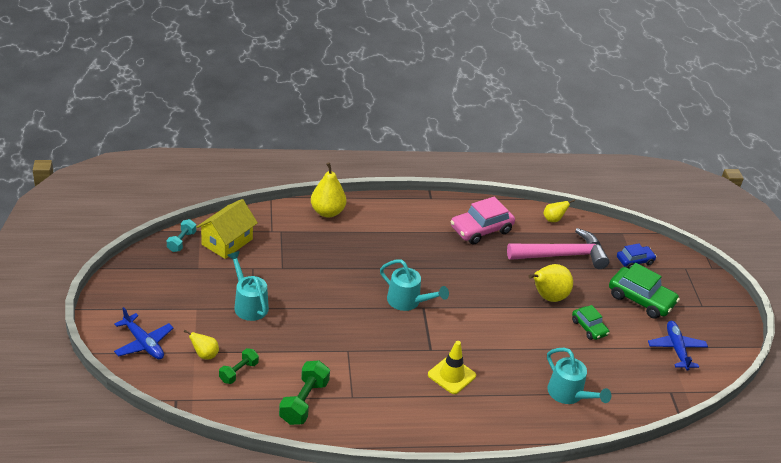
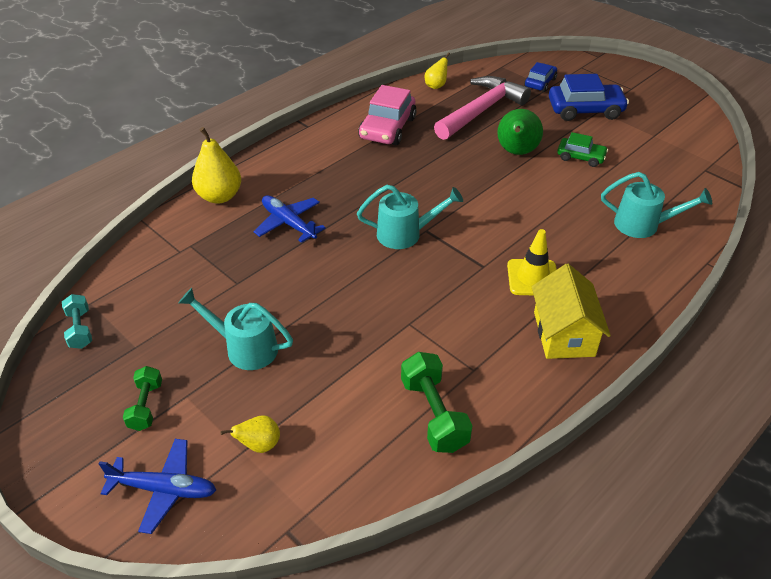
camera: 35 degrees left, 5 degrees up
(227, 242) = (139, 294): yellow house -> yellow house (564, 334)
(238, 372) = (323, 435): green dumbbell -> green dumbbell (146, 406)
(547, 297) = (516, 152): yellow pear -> green pear
(641, 299) = (585, 110): green car -> blue car
(676, 349) = (661, 133): blue plane -> blue plane (288, 223)

